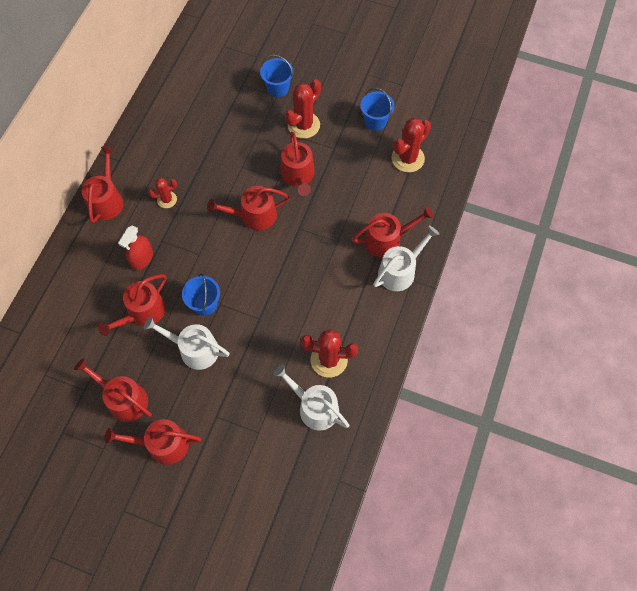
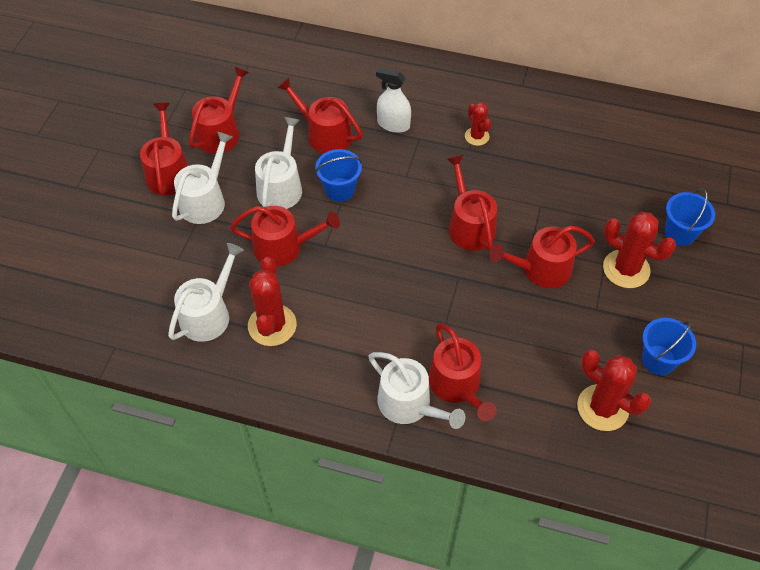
camera: 85 degrees right, 10 degrees down
(107, 200) = (466, 83): red watering can -> red watering can (284, 247)
(142, 258) = (393, 124): red spray bottle -> white spray bottle
(199, 411) = (205, 200): none -> white watering can

